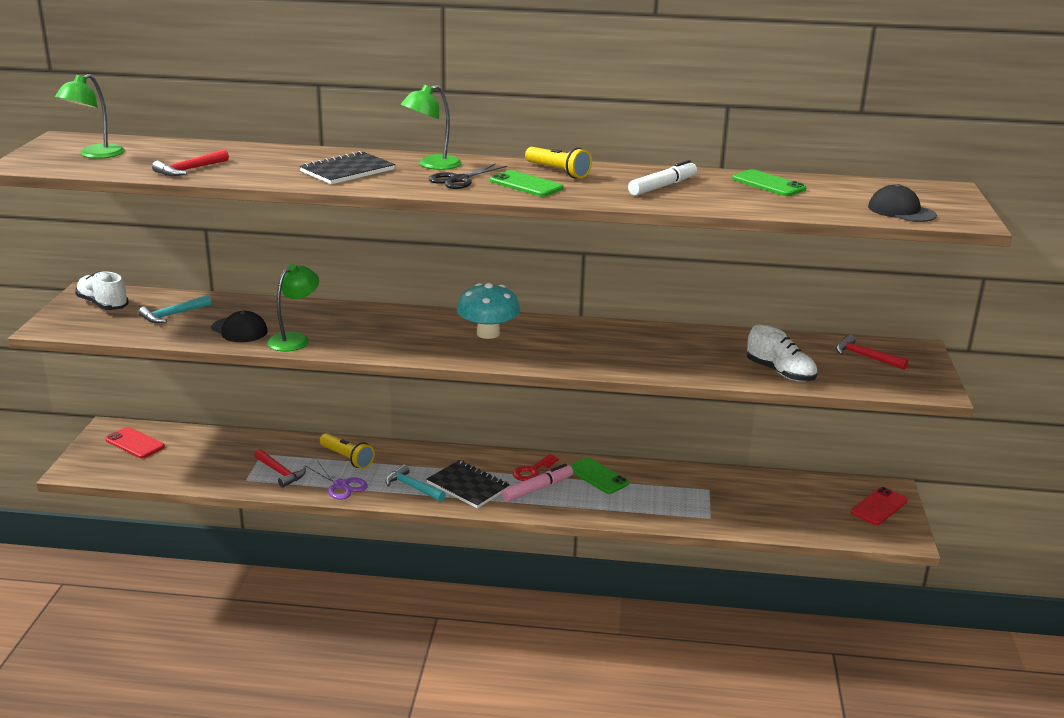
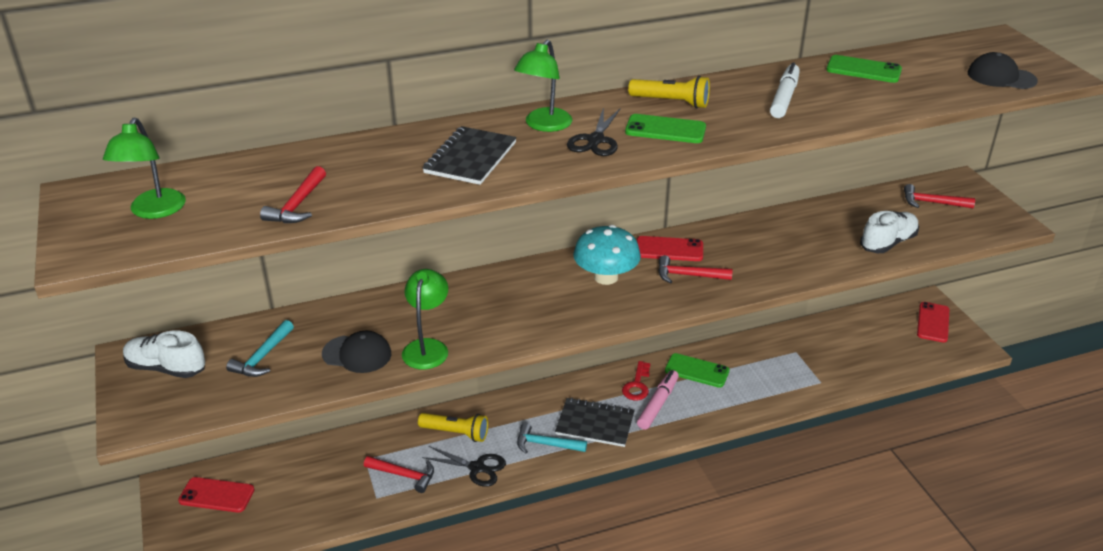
camera: 25 degrees left, 10 degrees up
(341, 485) = (477, 468): purple scissors -> black scissors
(560, 349) = (688, 275): none -> red hammer
(565, 329) = (669, 249): none -> red phone
(780, 372) = (888, 243): white shoe -> white shoe turned 60 degrees counterclockwise

